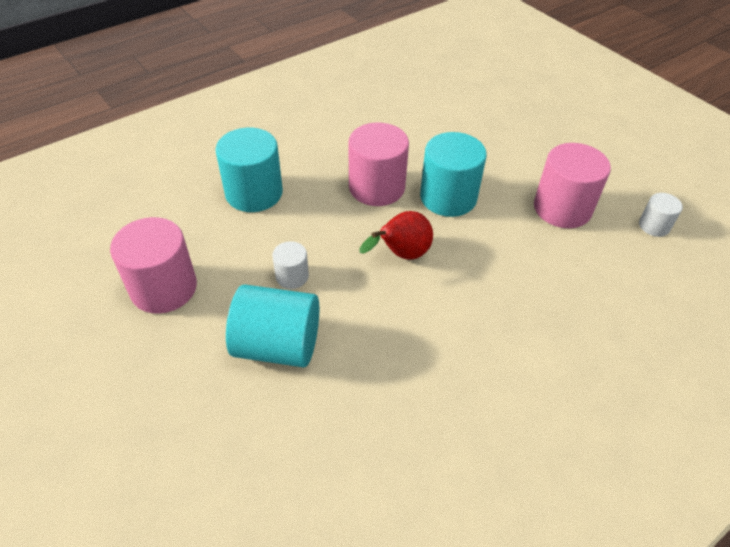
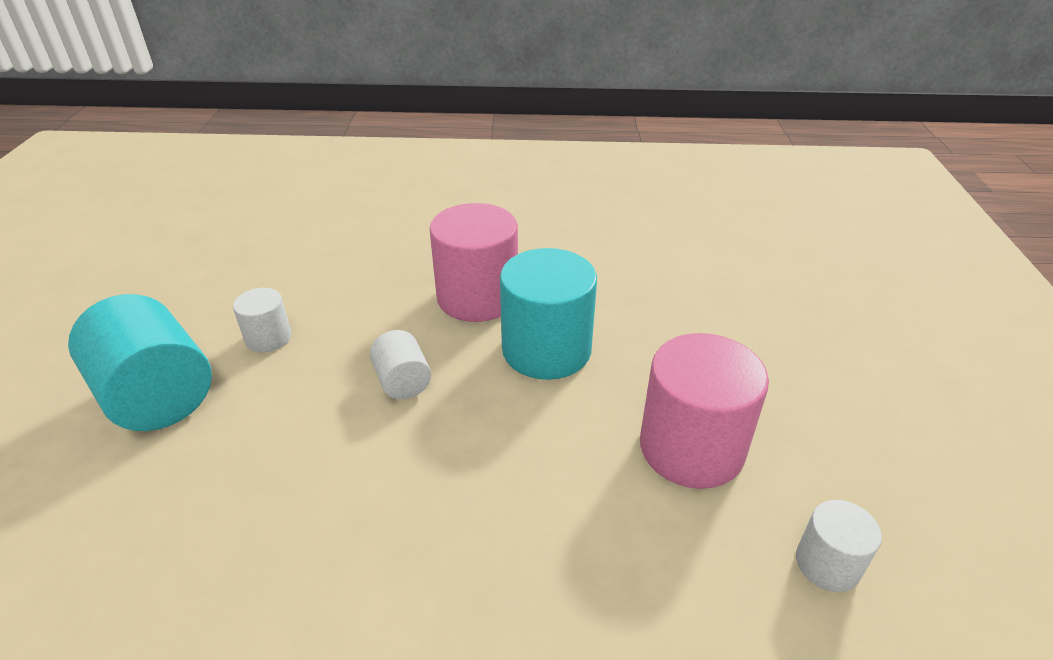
camera: 40 degrees right, 10 degrees down
(164, 288) = (159, 285): pink cylinder -> none
(254, 193) = (351, 243): turquoise cylinder -> none
(401, 255) = (402, 382): red pear -> white cylinder

